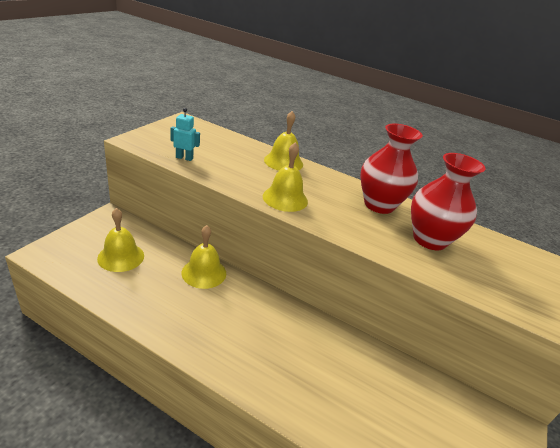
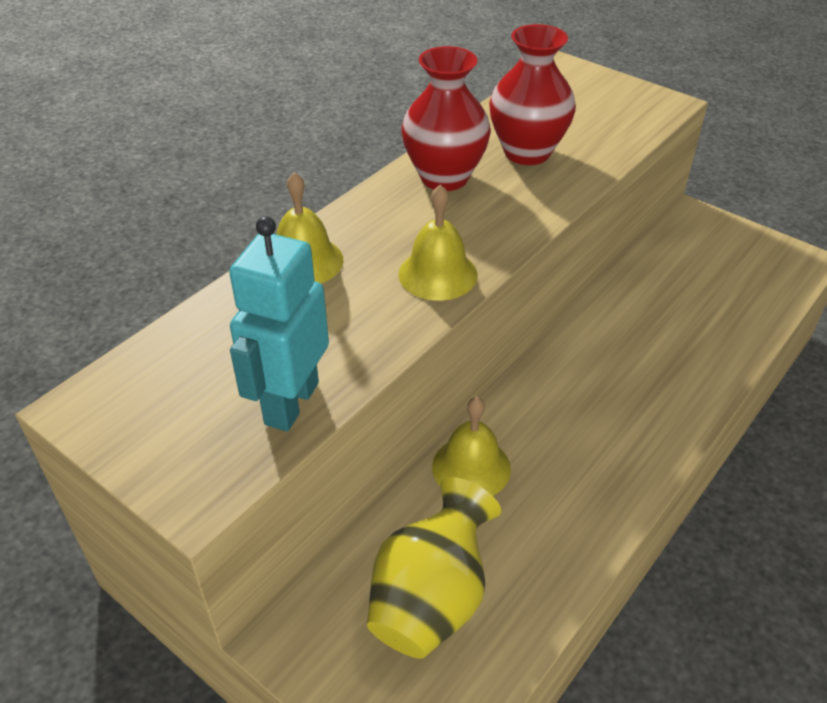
camera: 75 degrees left, 10 degrees up
(121, 257) = (431, 599): yellow bell -> yellow vase
(184, 158) = (291, 403): turquoise robot -> turquoise robot, size x1.99

